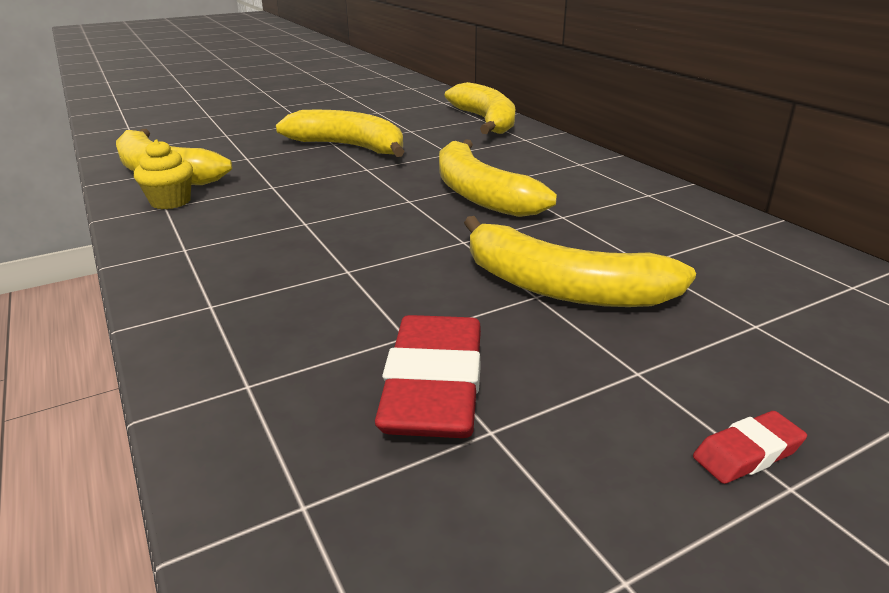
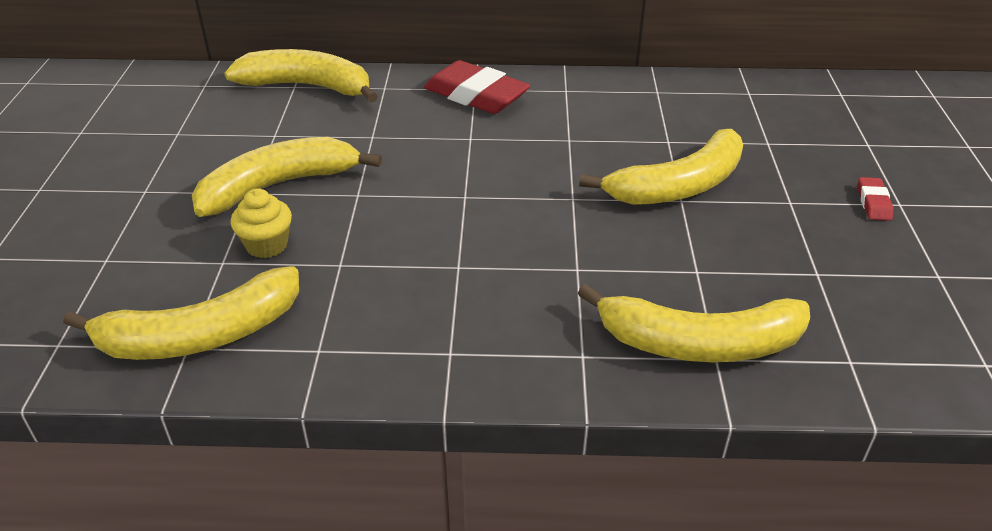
camera: 60 degrees left, 10 degrees up
(170, 202) = (309, 343): yellow cupcake -> yellow cupcake (267, 245)
(434, 387) = (765, 279): red eraser -> red eraser (476, 96)
(480, 194) = (490, 158): yellow banana -> yellow banana (699, 343)

